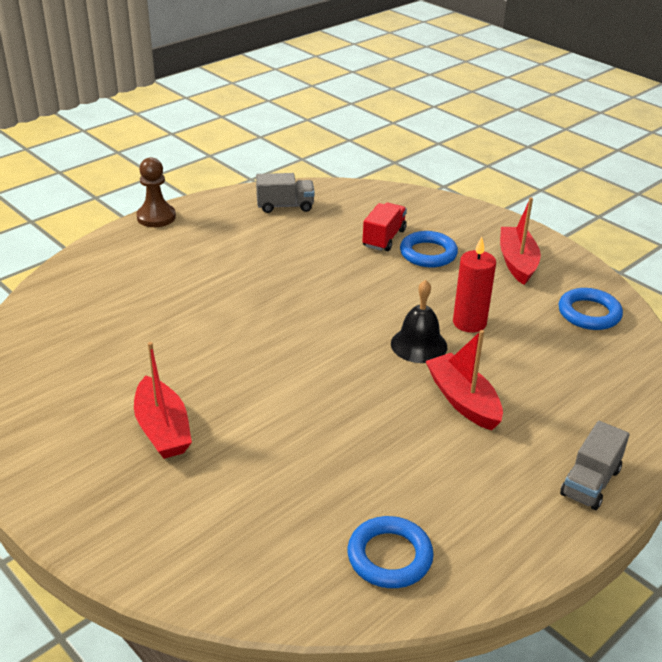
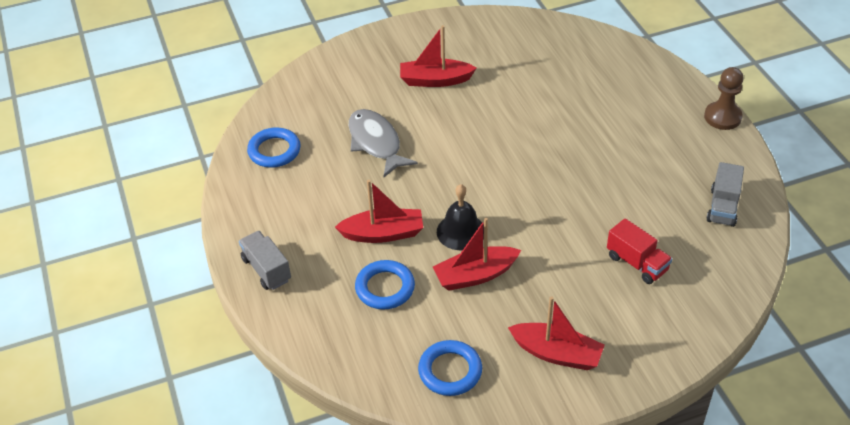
camera: 115 degrees right, 10 degrees up
(316, 451) = (376, 143): none -> grey fish
(428, 253) = (597, 287): blue ring -> blue ring (385, 288)
(469, 323) = (475, 275): red candle -> red boat

